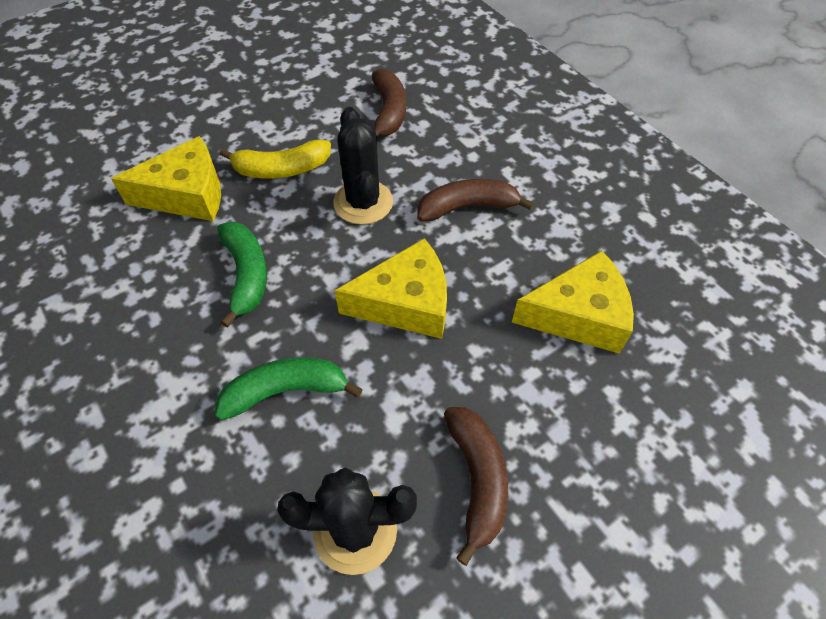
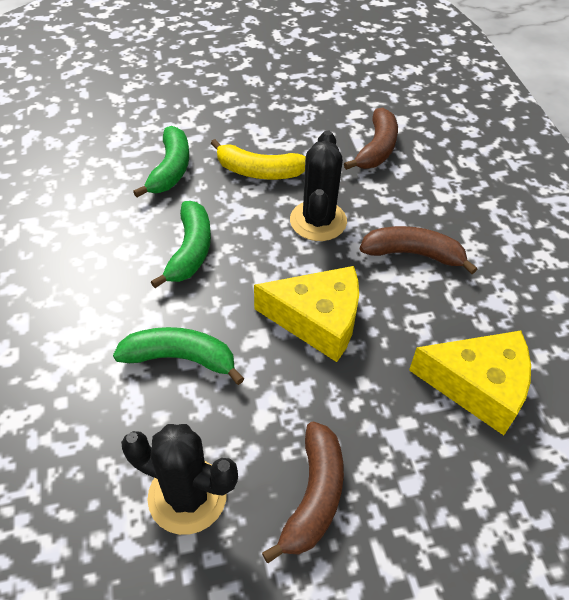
camera: 20 degrees right, 5 degrees down
(187, 194) = (171, 169): yellow cheese -> green banana

